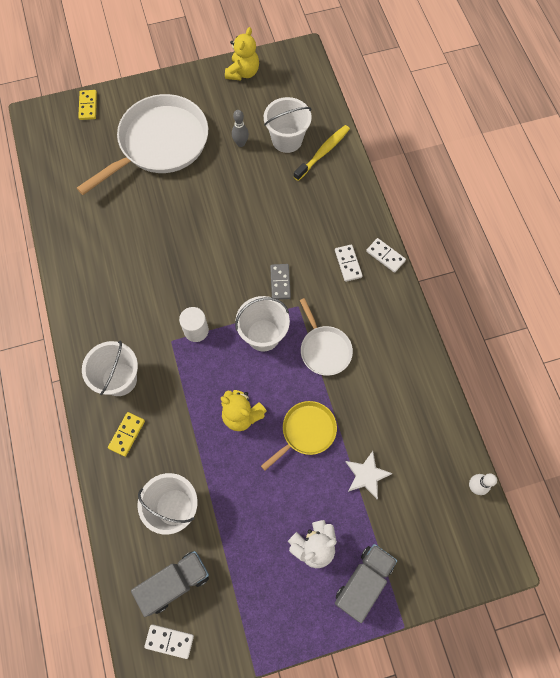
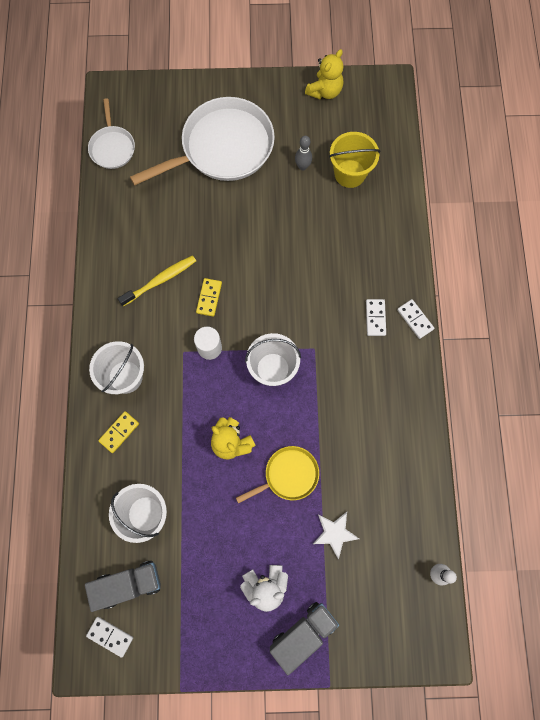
camera: 15 degrees right, 5 degrees up
(88, 106) = (162, 91): yellow domino -> yellow domino (209, 298)
(280, 282) = (303, 320): grey domino -> none
(287, 140) = (350, 173): white bucket -> yellow bucket
(323, 152) = (382, 196): yellow toothbrush -> yellow toothbrush (160, 280)
(324, 349) = (328, 399): white pan -> white pan (112, 147)

